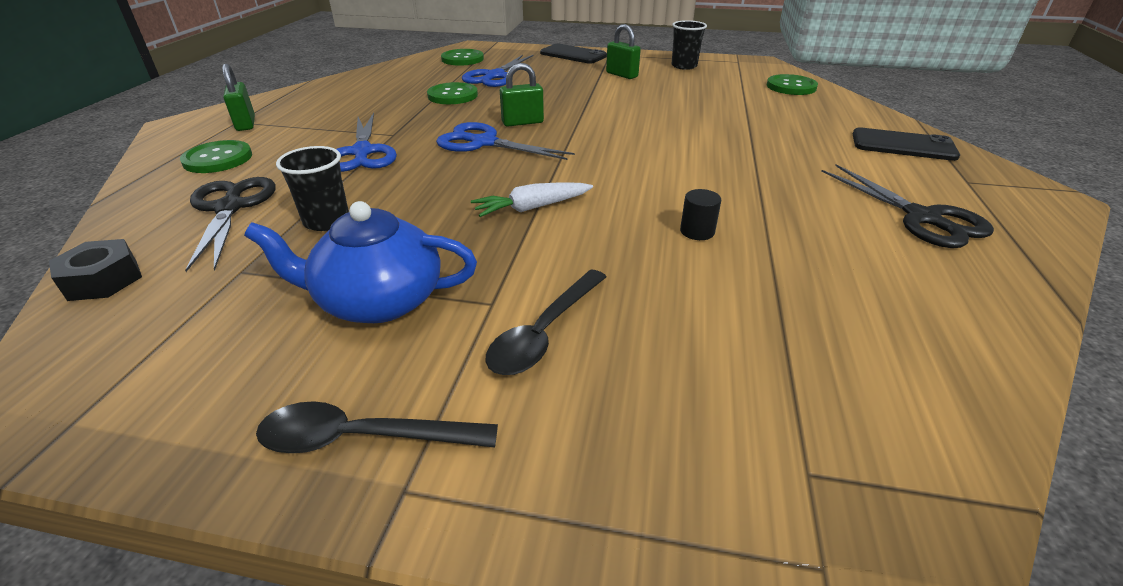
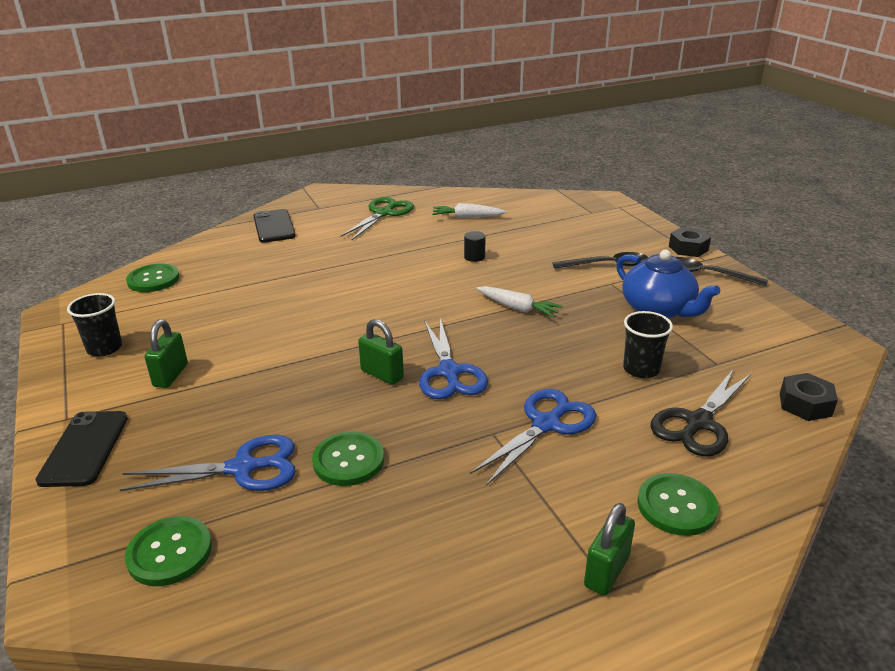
camera: 125 degrees left, 5 degrees down
(363, 438) = (707, 274): black spoon -> black spoon turned 150 degrees clockwise
(473, 506) = (688, 248): none -> black nut
(865, 282) = (467, 217): none -> white carrot
(922, 218) = (384, 213): black scissors -> green scissors

